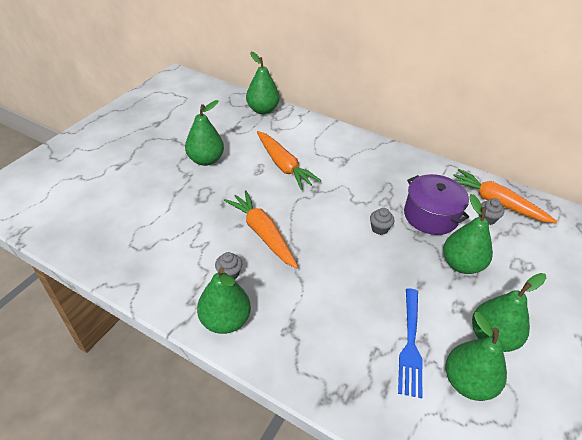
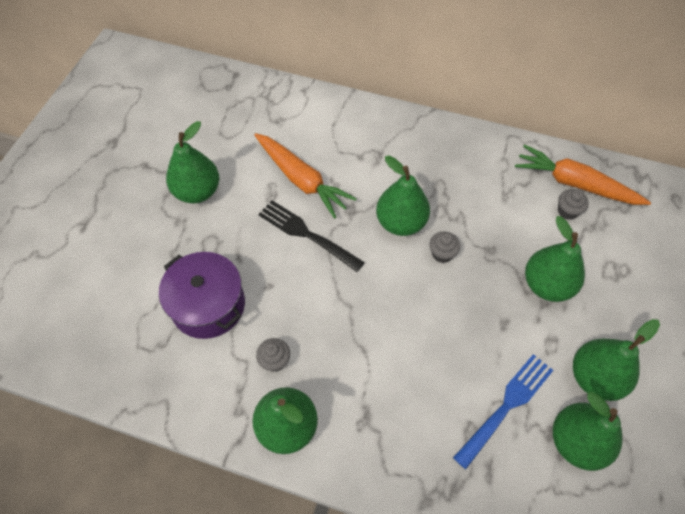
camera: 10 degrees left, 15 degrees up
(262, 110) = (251, 91): green pear -> green pear (401, 223)
(262, 233) = (300, 292): orange carrot -> none
(278, 199) = (307, 234): none -> black fork
(410, 343) = (506, 407): blue fork -> blue fork turned 135 degrees counterclockwise
(430, 215) = (500, 221): purple pot -> purple pot (208, 305)

